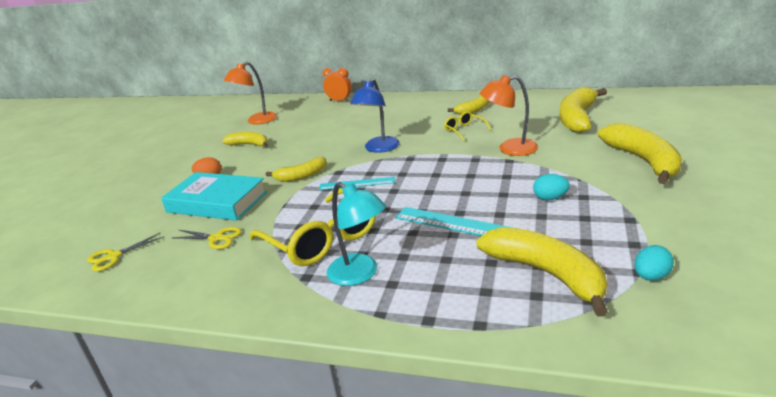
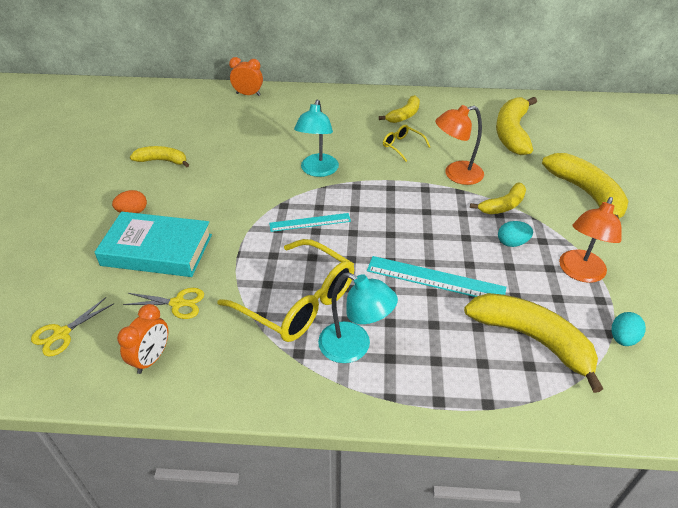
camera: 15 degrees left, 15 degrees up
(176, 276) = (151, 358): none -> orange clock
(257, 121) = (157, 123): orange lamp -> orange lamp (579, 273)
(301, 176) = (243, 210): yellow banana -> yellow banana (503, 206)
(379, 148) = (317, 171): blue lamp -> turquoise lamp

